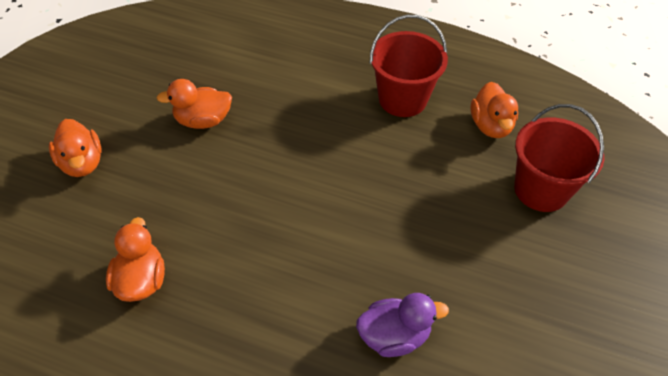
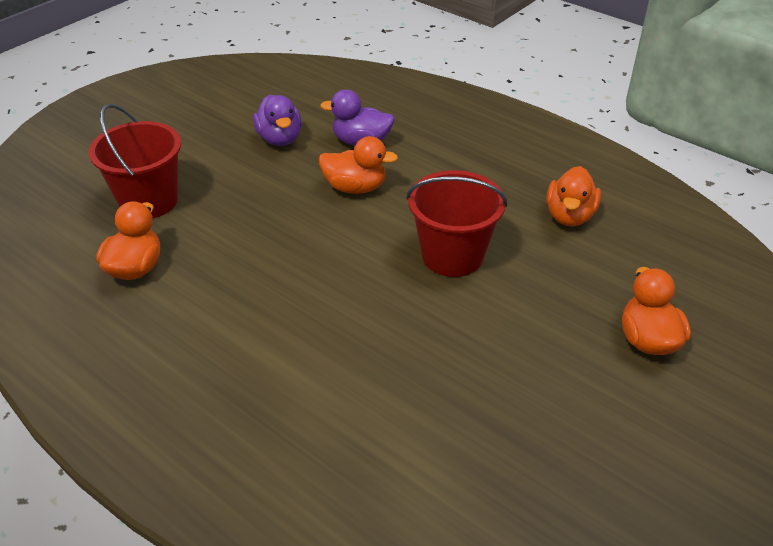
camera: 160 degrees left, 10 degrees down
(203, 120) = (486, 359): orange duck -> orange duck (355, 188)
(402, 99) = (211, 324): red bucket -> red bucket (452, 255)
(486, 313) = (280, 139): none -> purple duck

